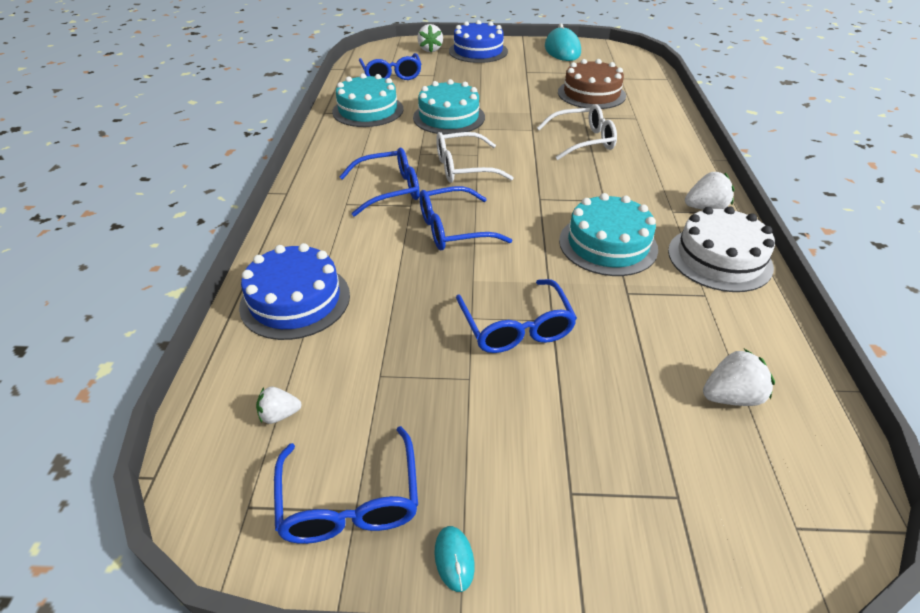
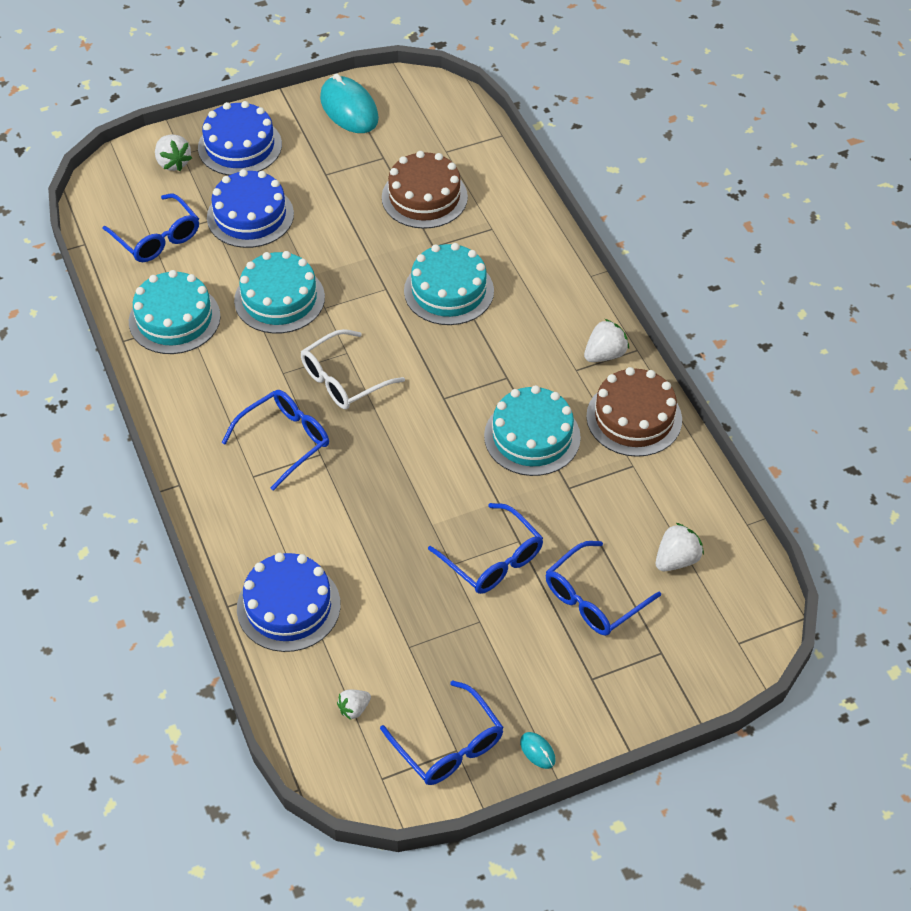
camera: 25 degrees left, 10 degrees up
(454, 229) = (382, 470): blue glasses -> blue glasses (594, 598)
(460, 78) = (250, 216): none -> blue cake
(582, 141) = (449, 291): white glasses -> turquoise cake
(719, 258) = (634, 418): white cake -> brown cake

